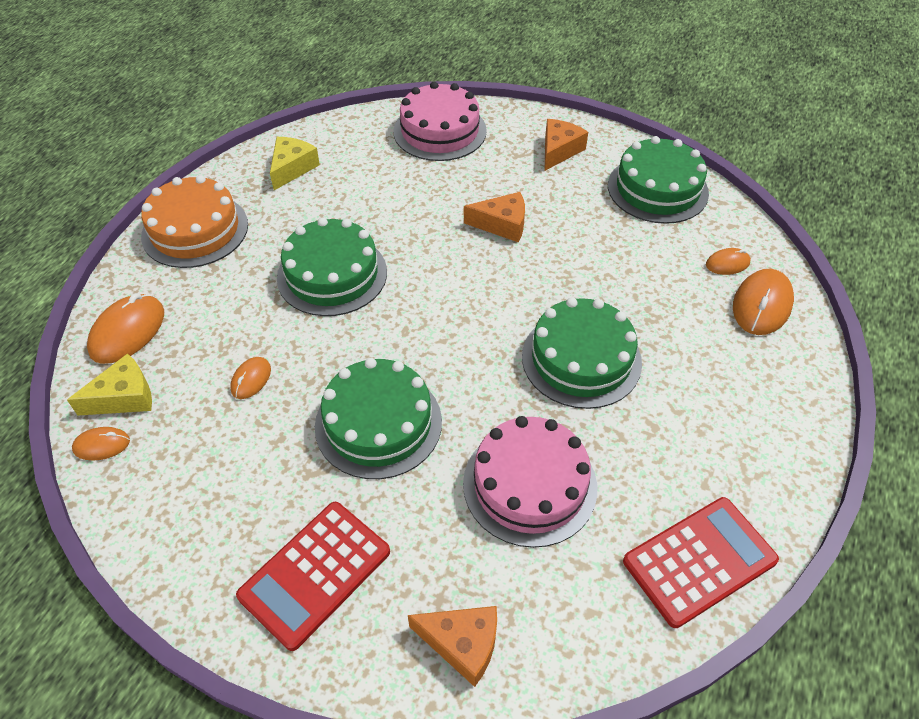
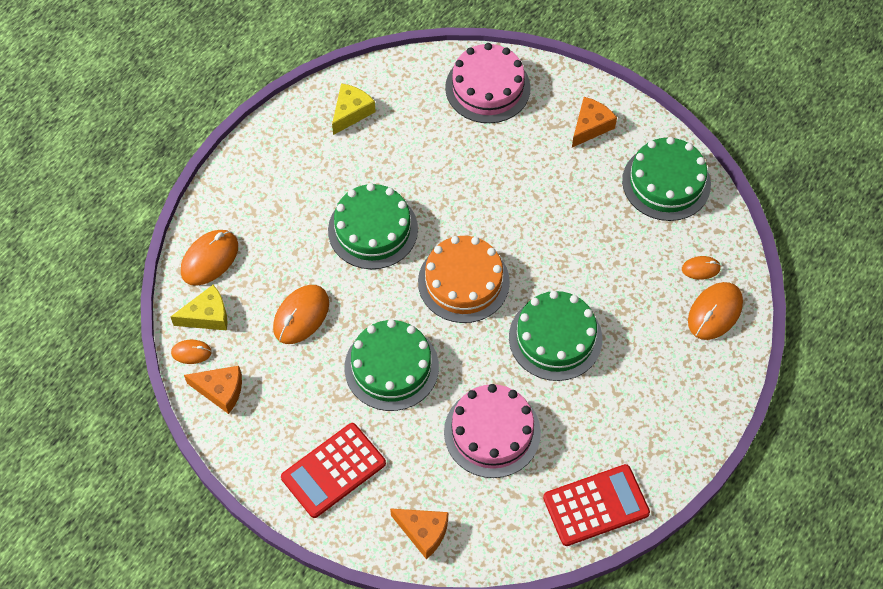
camera: 10 degrees right, 10 degrees up
(195, 230) = (265, 168): orange cake -> orange cake (463, 282)
(251, 379) = (301, 316): orange mouse -> orange mouse, size x1.79
(502, 224) = (521, 200): orange cheese -> orange cheese (220, 390)

